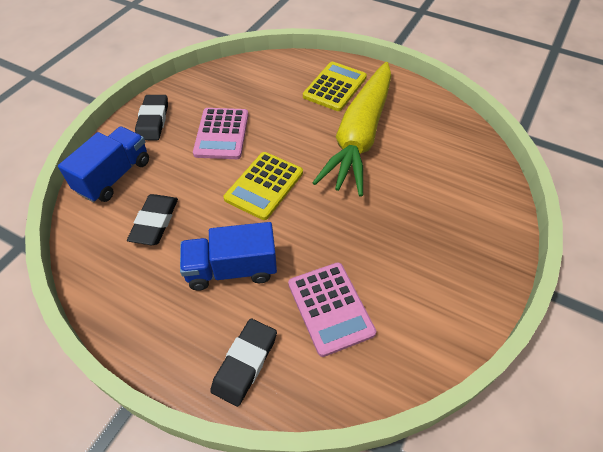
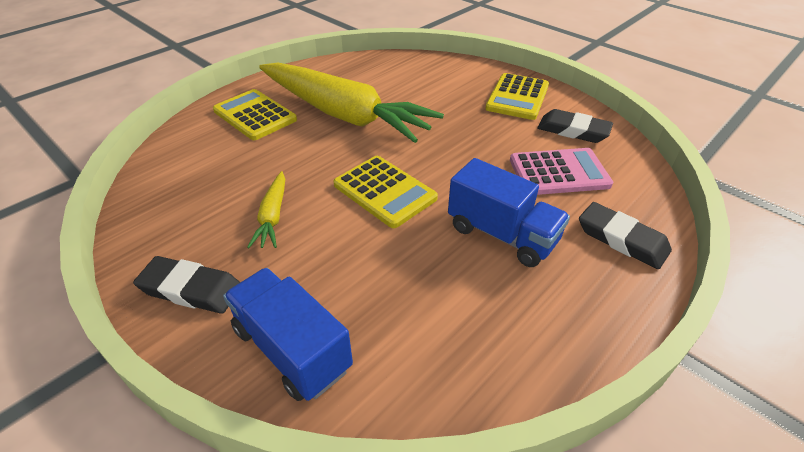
camera: 75 degrees left, 10 degrees down
(155, 222) = (407, 301): black eraser -> black eraser (573, 130)
(221, 134) = (273, 216): pink calculator -> yellow carrot
(231, 269) = (502, 234): blue truck -> blue truck turned 60 degrees counterclockwise
(459, 261) = (517, 97): none -> yellow calculator

